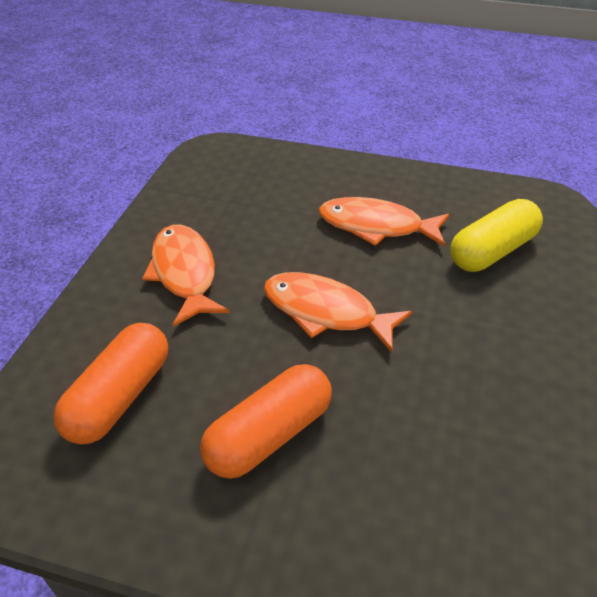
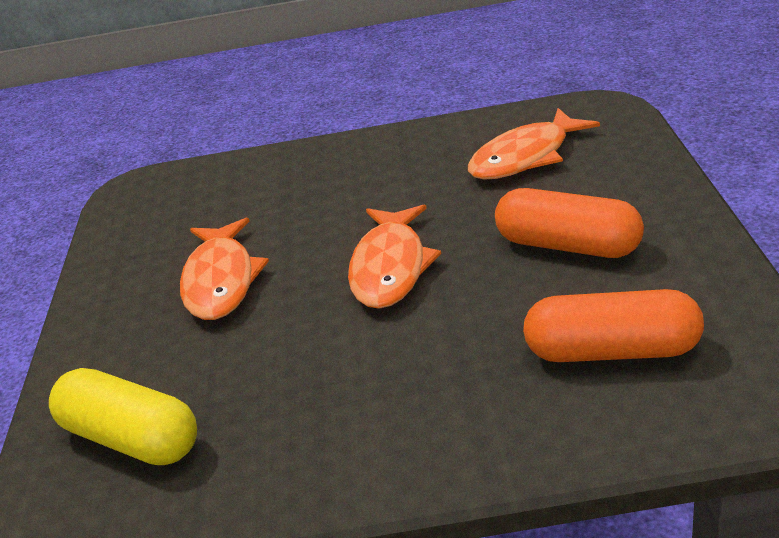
camera: 105 degrees left, 10 degrees down
(184, 273) = (389, 396): orange fish -> orange fish (525, 157)
(492, 251) = (236, 202): yellow capsule -> yellow capsule (131, 438)

